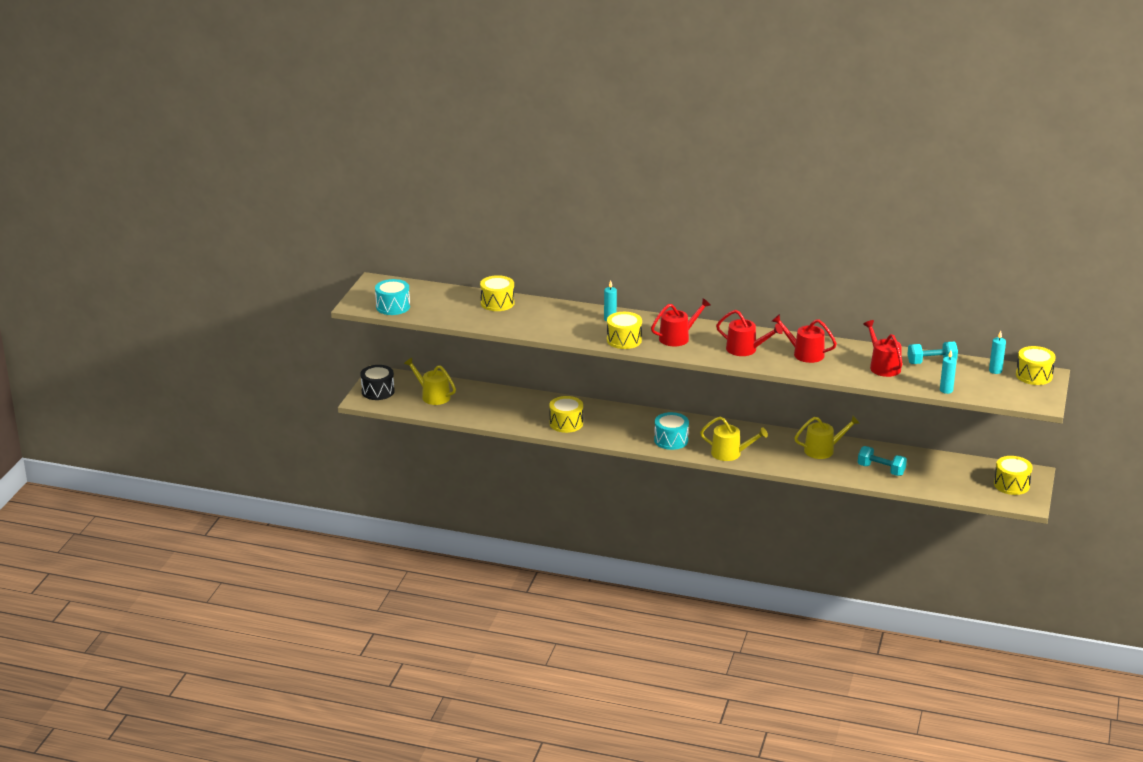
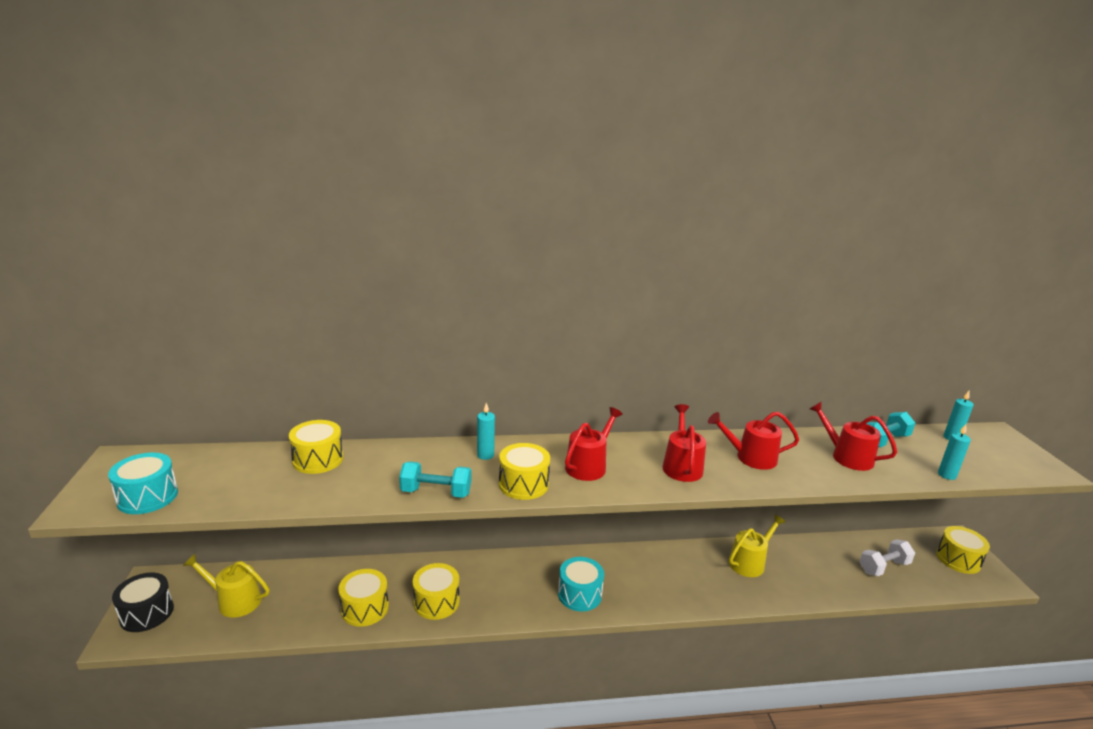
camera: 25 degrees left, 5 degrees down
(730, 453) = (659, 597): yellow watering can -> none
(745, 349) = (681, 466): red watering can -> red watering can turned 90 degrees counterclockwise
(881, 470) = (828, 575): turquoise dumbbell -> turquoise dumbbell (436, 492)
(936, 475) = (883, 567): none -> white dumbbell
(1034, 375) = (990, 436): yellow drum -> yellow drum (365, 608)

